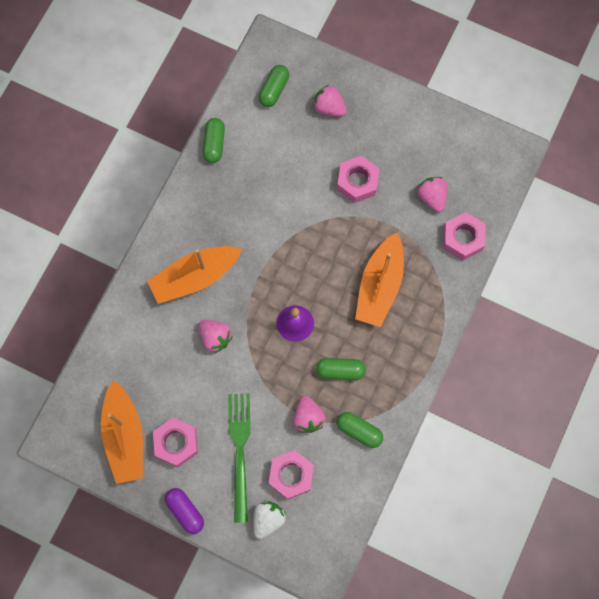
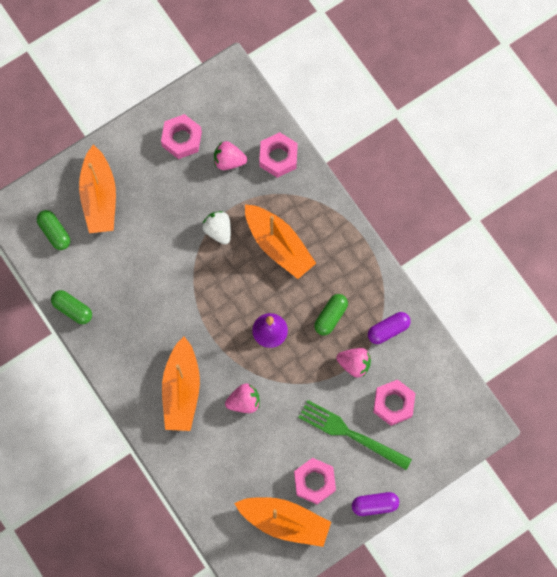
camera: 60 degrees left, 0 degrees up
(268, 519) = (418, 442): white strawberry -> white strawberry (218, 230)
(329, 108) = (99, 197): pink strawberry -> orange boat
(357, 182) = (179, 212): pink nut -> pink nut (182, 139)
(359, 431) = (388, 330): green capsule -> purple capsule

